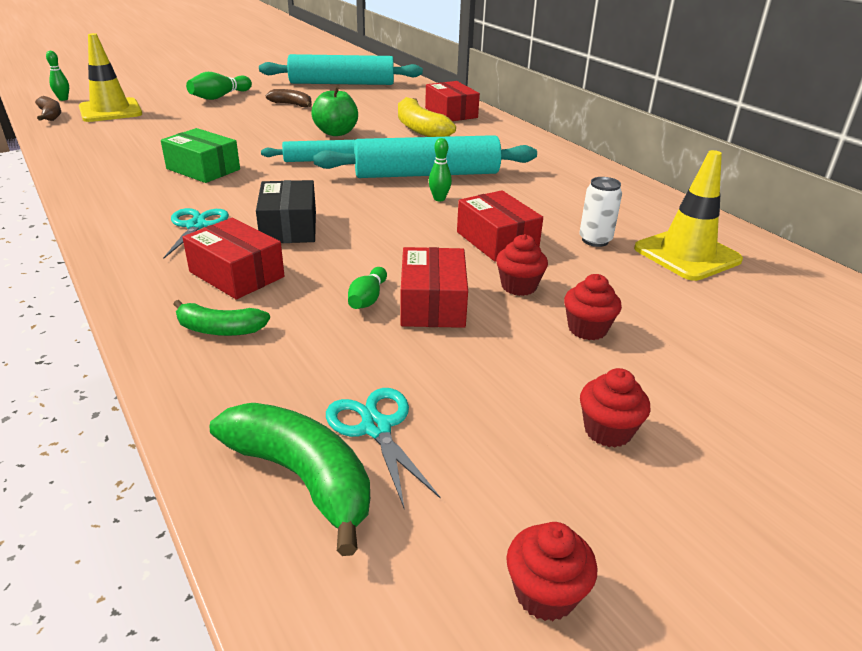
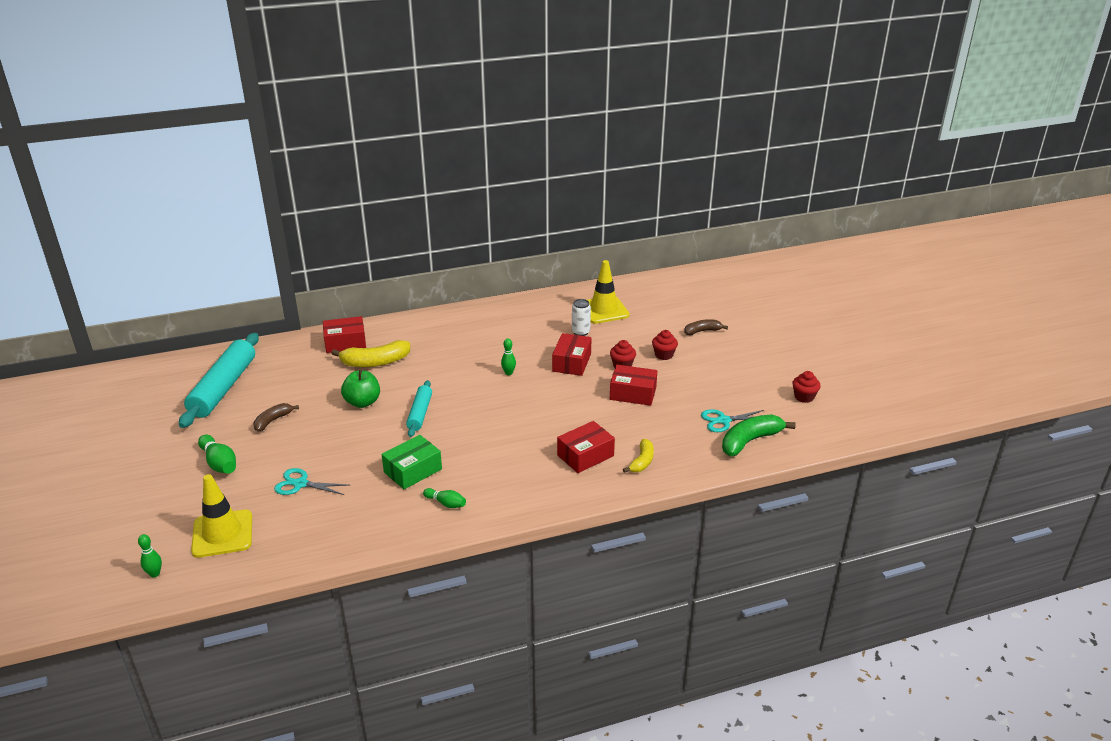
camera: 75 degrees left, 0 degrees up
(51, 115) = (212, 575): brown banana -> brown banana (702, 331)
(196, 226) = (514, 472): turquoise scissors -> turquoise scissors (300, 484)
(220, 329) = (642, 461): green banana -> yellow banana
(289, 227) = (529, 434): black box -> none
(368, 298) = (623, 412): green bowling pin -> green bowling pin (446, 503)
(426, 174) = (467, 372): turquoise rolling pin -> none
(497, 241) = (571, 362): red box -> red box turned 60 degrees counterclockwise
(608, 431) = (732, 367): red cupcake -> none

